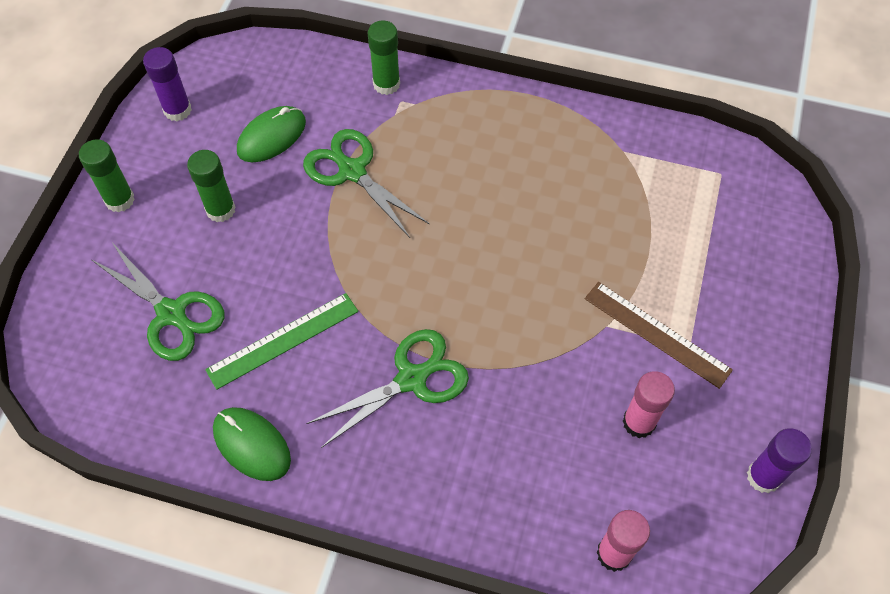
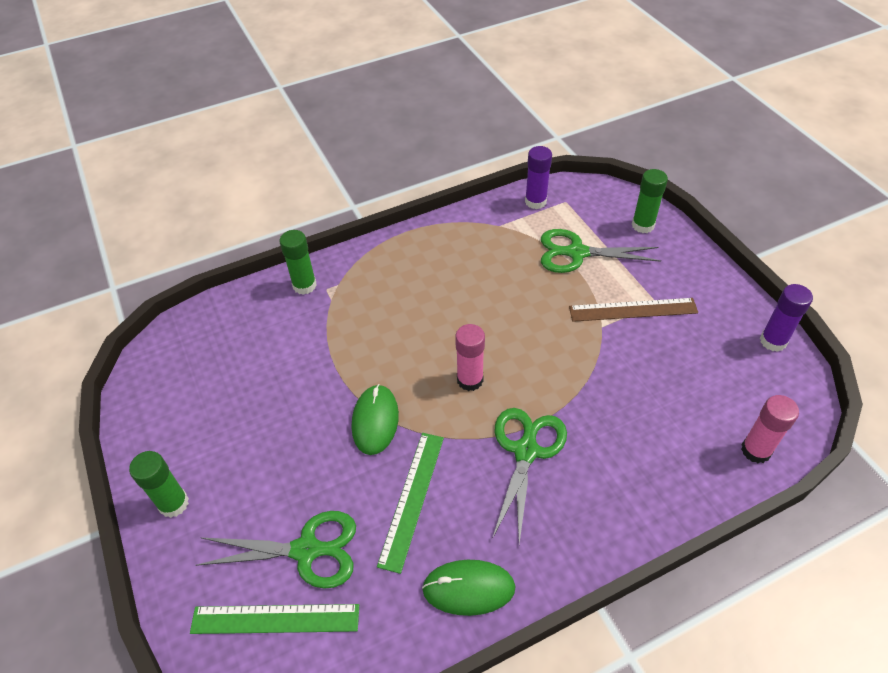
camera: 40 degrees left, 10 degrees down
(104, 345) = (275, 619): none -> green ruler
(177, 110) = (157, 407): purple glue stick -> purple glue stick (535, 201)
(220, 210) = (267, 449): green glue stick -> green glue stick (643, 225)
(271, 136) = (254, 373): green mouse -> green mouse (375, 421)
(352, 171) = (340, 354): green scissors -> green scissors (577, 253)
(639, 422) = (681, 365): pink glue stick -> pink glue stick (470, 380)

